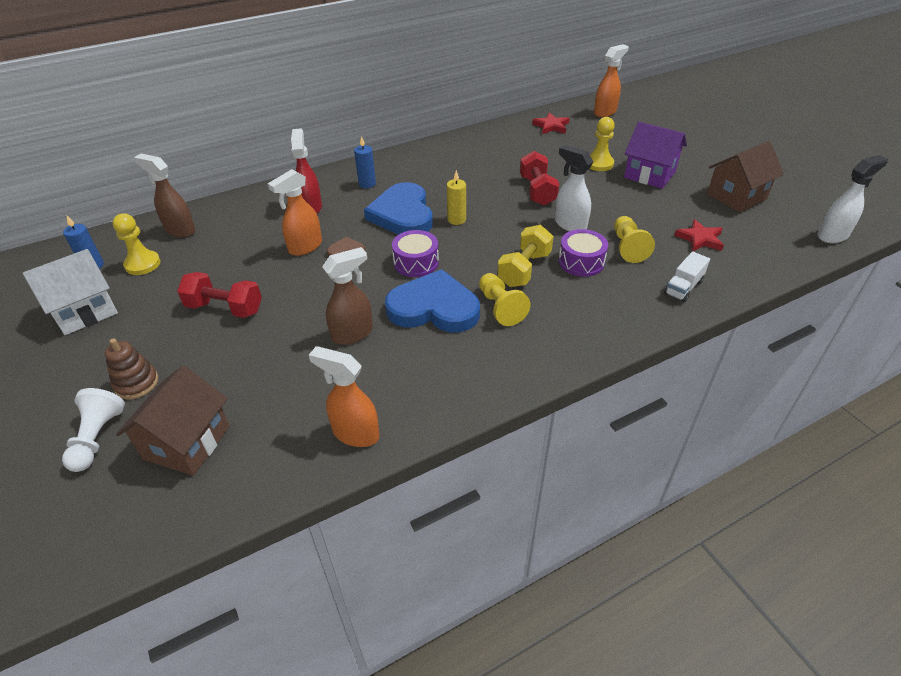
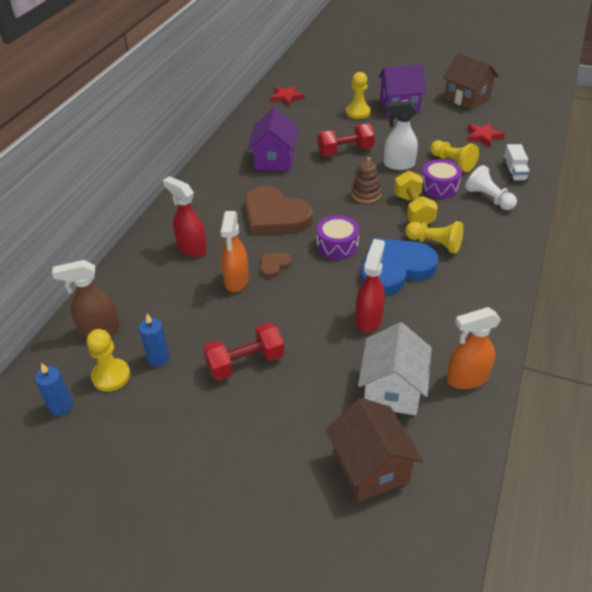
camera: 40 degrees left, 0 degrees up
(85, 311) = (121, 445): white house -> white house (392, 389)
(97, 438) = (299, 517): white pawn -> white pawn (488, 198)
(136, 383) = (265, 461): brown stacking toy -> brown stacking toy (366, 194)
(353, 334) = (369, 319): brown spray bottle -> red spray bottle
(367, 184) = (210, 206): blue candle -> blue candle (158, 358)
(402, 214) = (275, 216): blue heart -> brown heart
(456, 220) = (320, 199): yellow candle -> none
(466, 171) = (274, 160): none -> purple house
(537, 191) = (345, 151): red dumbbell -> red dumbbell turned 60 degrees counterclockwise
(605, 112) = (309, 71): orange spray bottle -> none
(736, 196) = (467, 98): brown house -> brown house turned 60 degrees counterclockwise
(833, 235) = (543, 100): white spray bottle -> none

